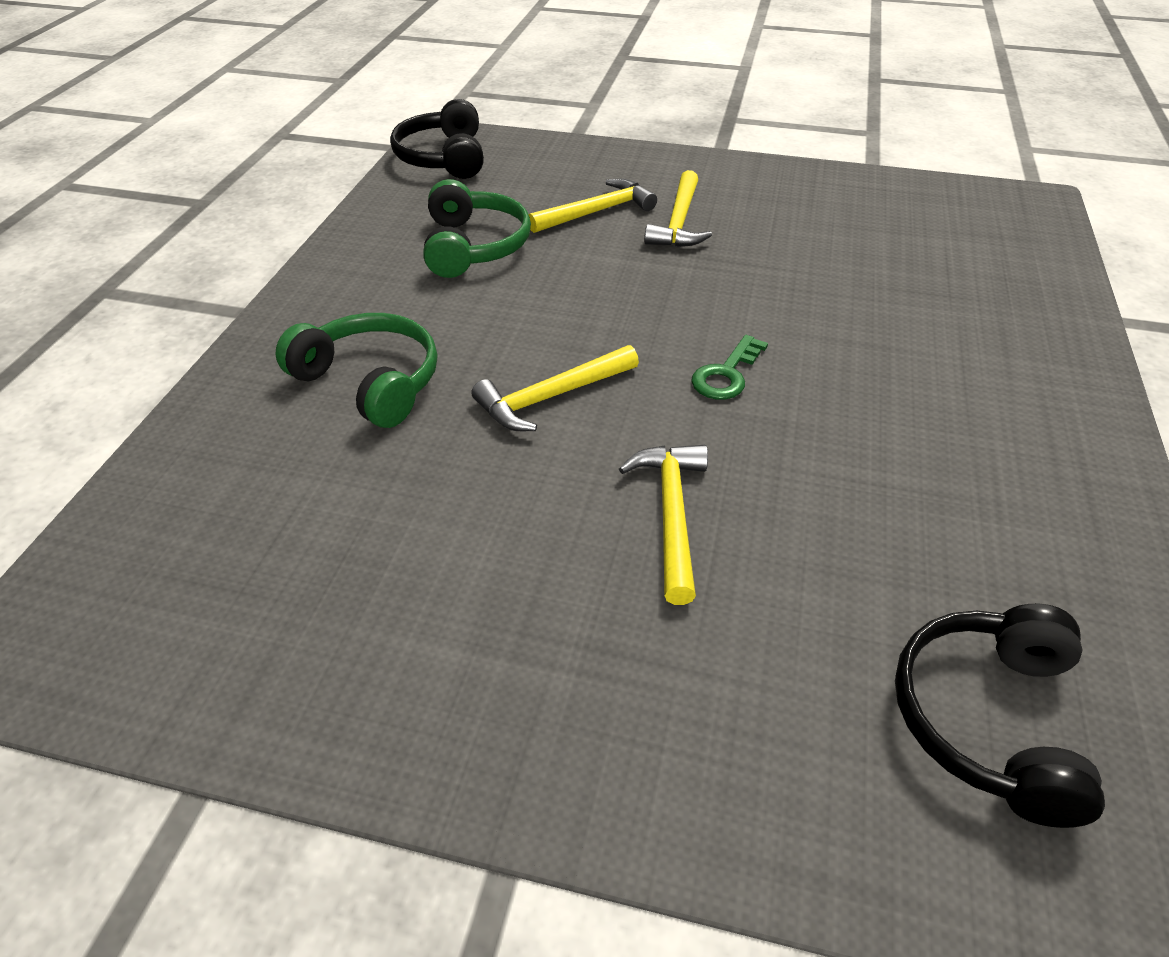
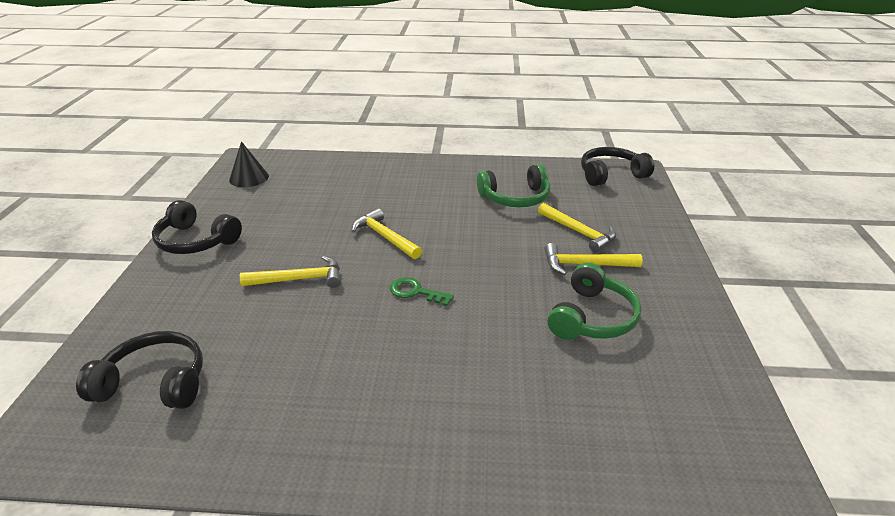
camera: 80 degrees right, 10 degrees down
(158, 631) = (249, 178): none -> black cone
(370, 382) = (388, 190): green headphones -> green headphones (592, 317)
(469, 720) = (196, 241): none -> black headphones

